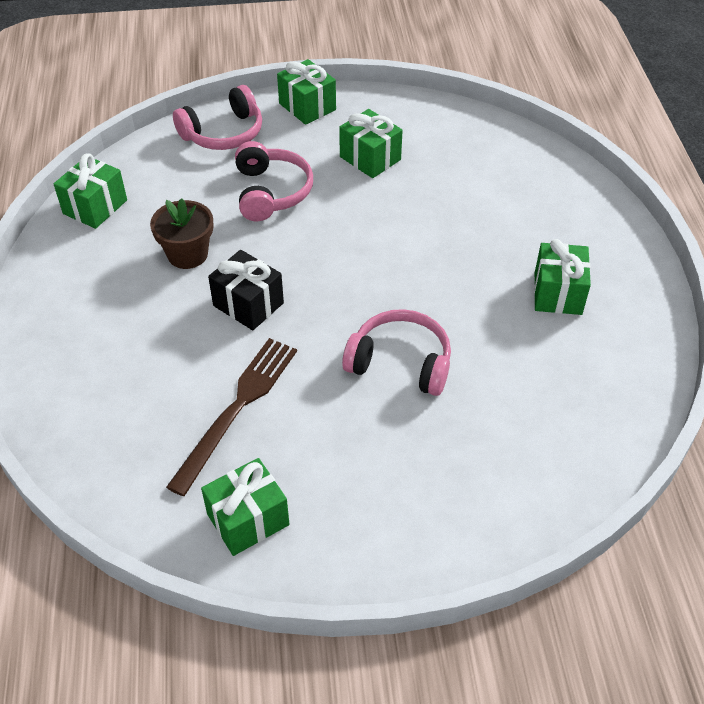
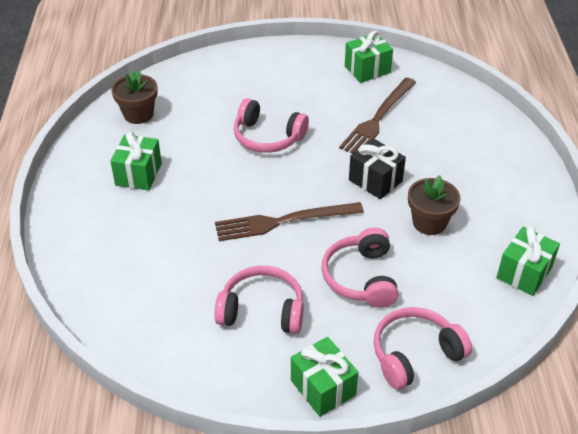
camera: 175 degrees left, 5 degrees down
(361, 245) = (283, 221): none -> brown fork
(370, 158) = (262, 310): green gift -> pink headphones
(604, 391) = (138, 114): none -> brown flower pot

